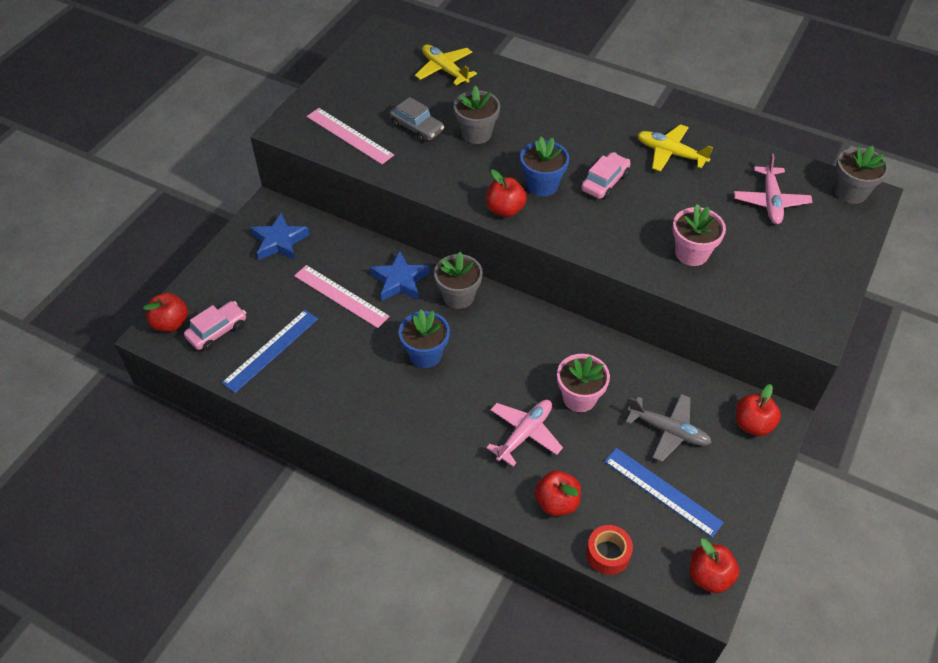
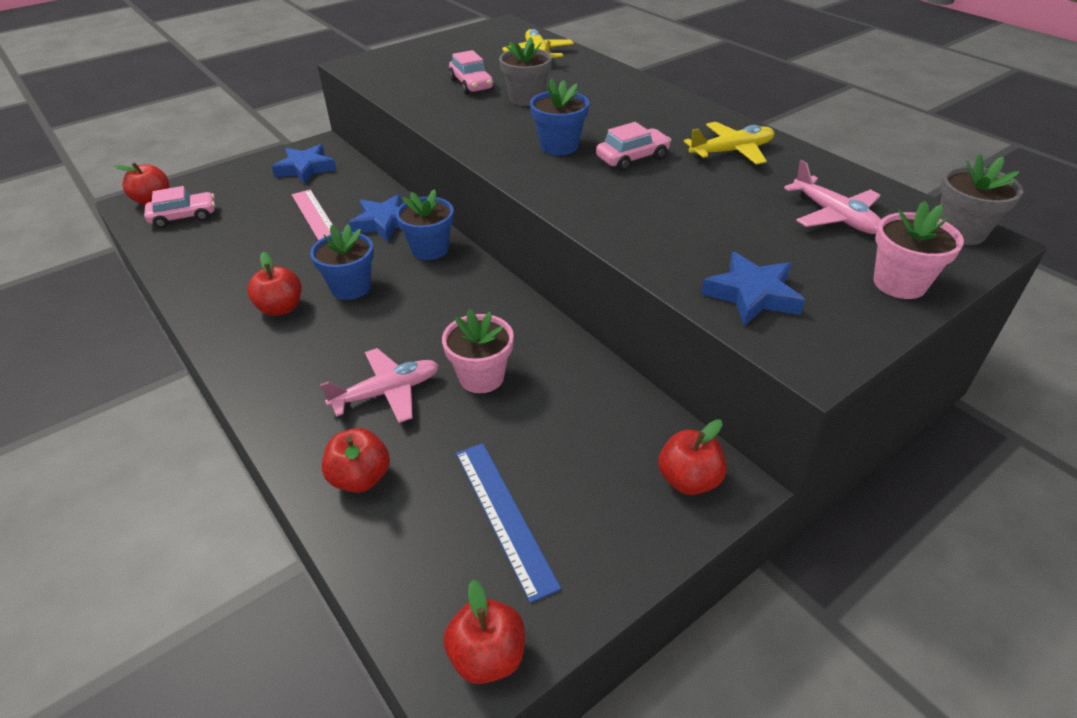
camera: 25 degrees right, 10 degrees down
(271, 350) = (212, 243): blue ruler -> none
(349, 135) = (403, 78): pink ruler -> none
(417, 128) = (471, 84): grey car -> pink car
(458, 296) = (430, 249): grey flower pot -> blue flower pot
(505, 209) = (500, 156): red apple -> red apple (281, 308)
(608, 554) = (372, 565): red tape -> none
(668, 431) = (565, 448): grey plane -> none
(670, 153) = (732, 151): yellow plane -> yellow plane turned 105 degrees clockwise
(691, 253) = (689, 238): pink flower pot -> pink flower pot (899, 283)
(756, 291) = (752, 295): none -> blue star
(770, 201) = (834, 216): pink plane -> pink plane turned 60 degrees counterclockwise

